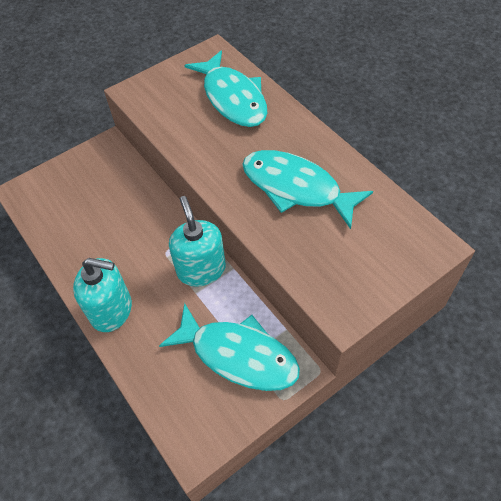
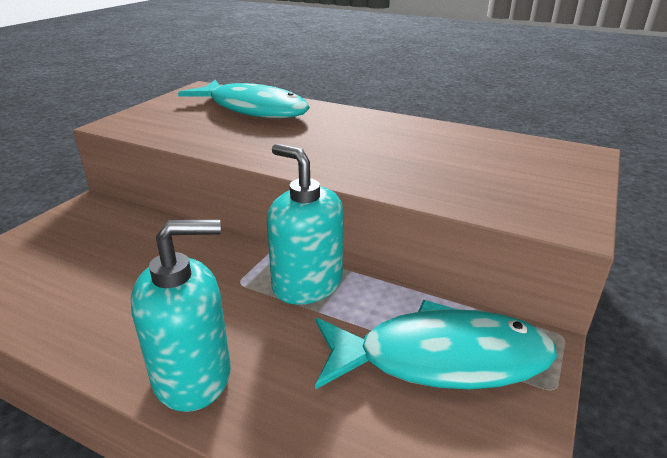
camera: 30 degrees left, 25 degrees down
(296, 188) = (391, 148): turquoise fish -> none

